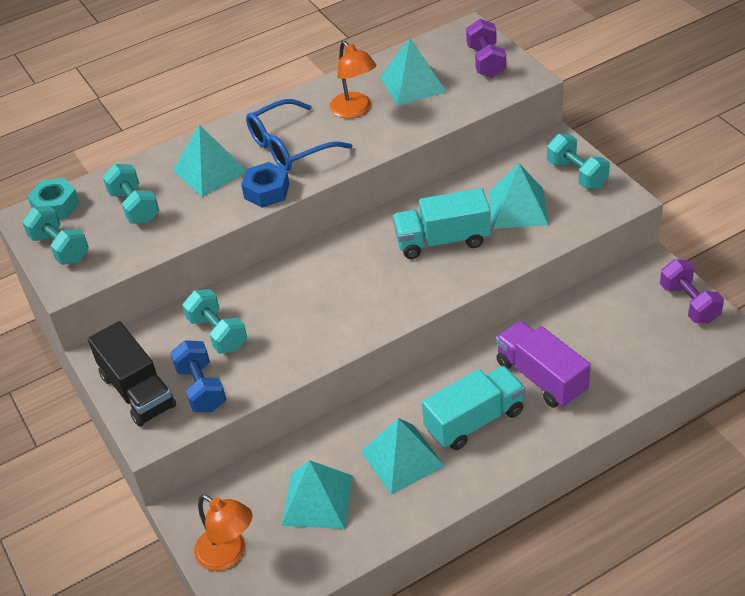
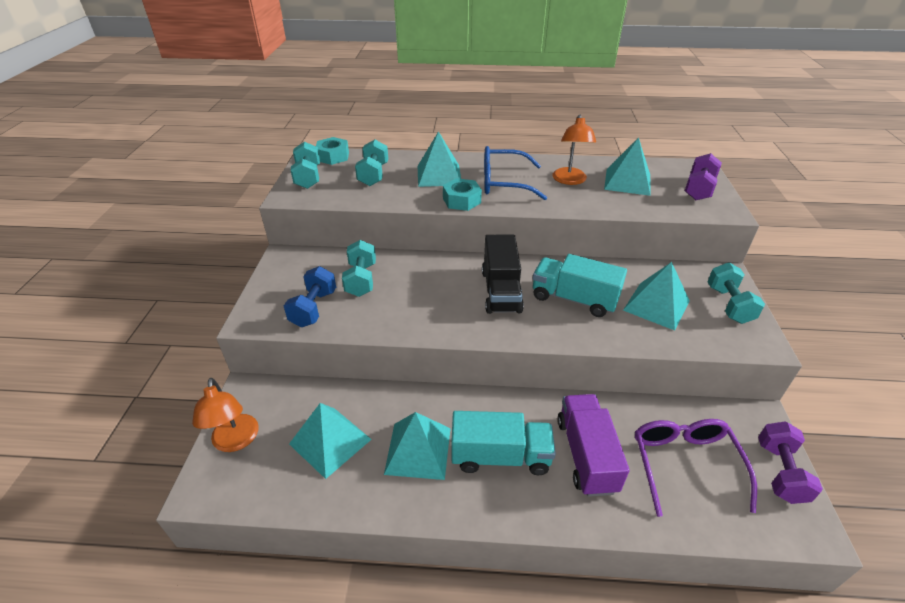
camera: 30 degrees right, 5 degrees down
(137, 391) = (277, 288): black truck -> black truck (501, 291)
(266, 191) = (461, 200): blue nut -> turquoise nut
(619, 339) = (684, 464): none -> purple glasses

